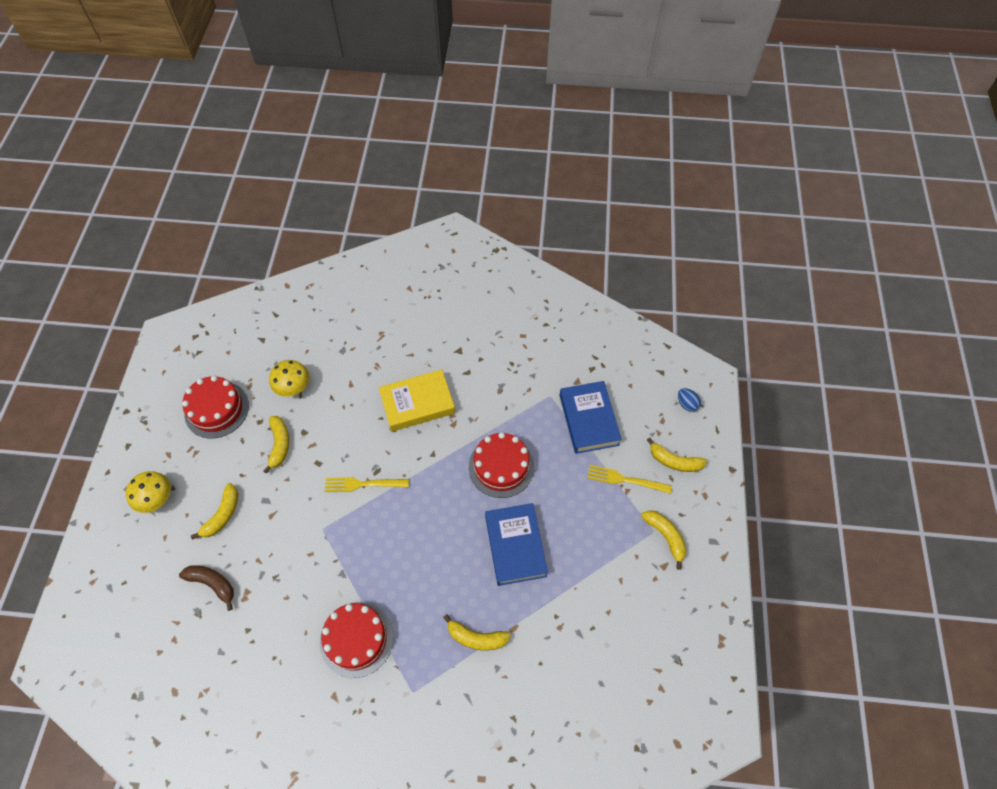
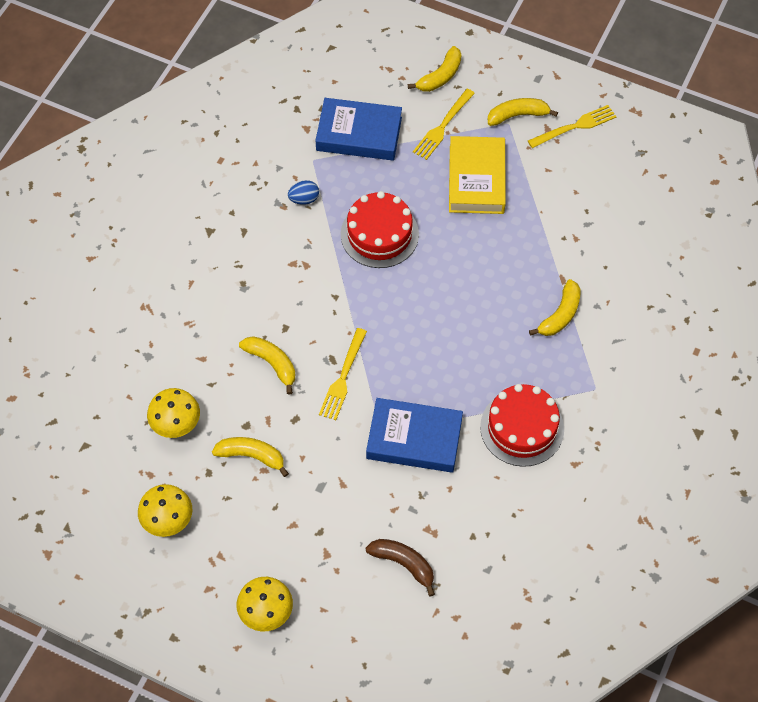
camera: 70 degrees left, 0 degrees up
(213, 584) = (404, 564): brown banana -> brown banana turned 75 degrees clockwise
(216, 409) = (168, 519): red cake -> yellow mushroom
(222, 515) = (320, 538): yellow banana -> yellow banana (272, 363)
(417, 403) = (262, 294): yellow book -> yellow book (476, 179)
(515, 546) = (476, 250): blue book -> blue book (414, 439)
(677, 590) = (575, 126): none -> yellow fork
(687, 404) = (380, 40): blue egg -> blue egg (304, 199)

